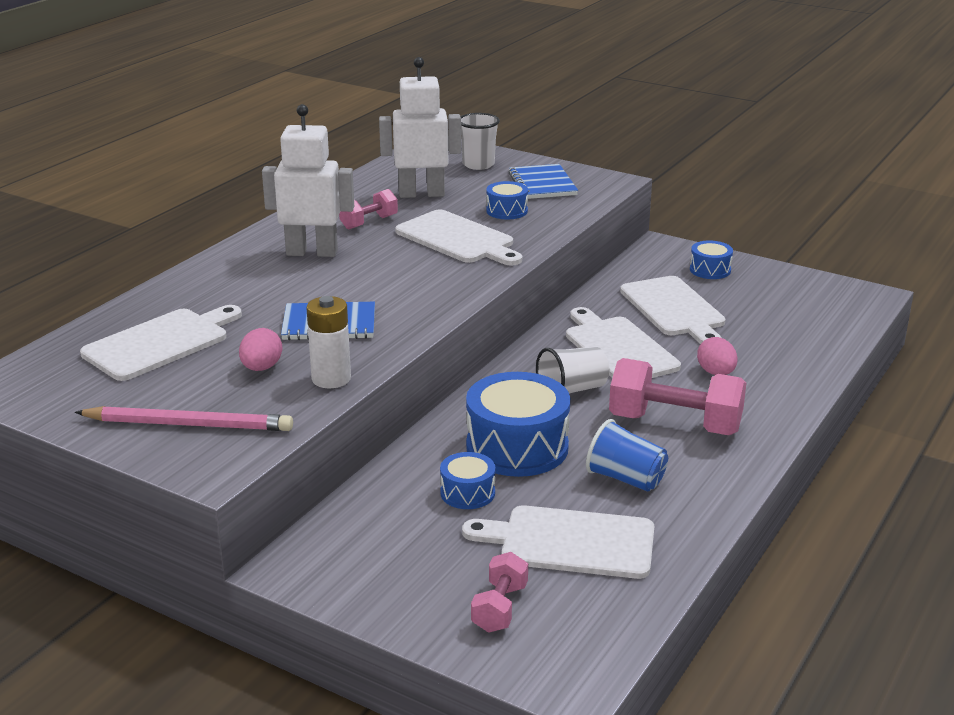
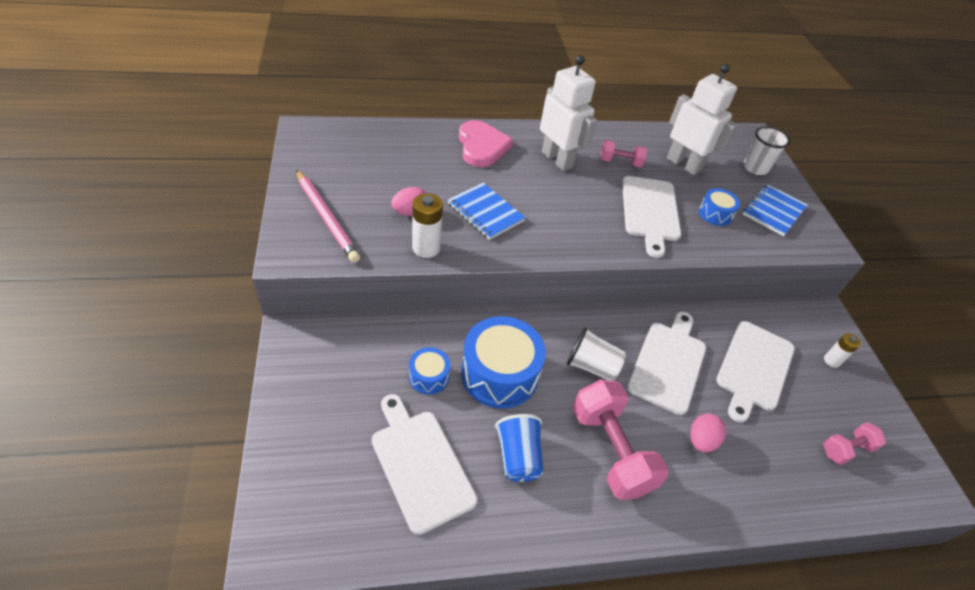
camera: 45 degrees right, 20 degrees up
(161, 343) = (398, 160): white cutting board -> none
(222, 285) = (482, 147): none -> pink heart
(500, 608) = (323, 464): pink dumbbell -> pink dumbbell (846, 449)
(710, 270) = (832, 361): blue drum -> white battery

